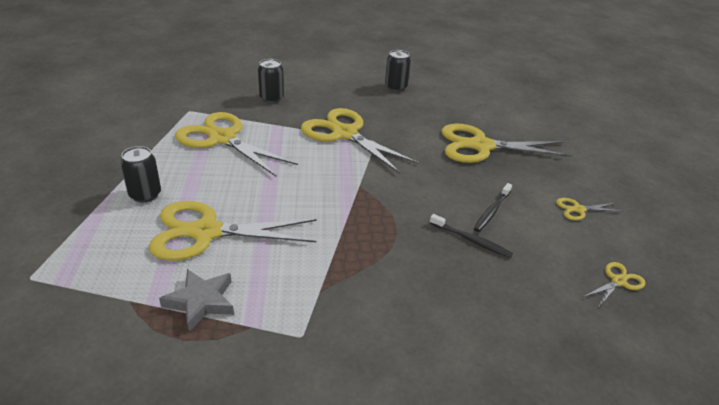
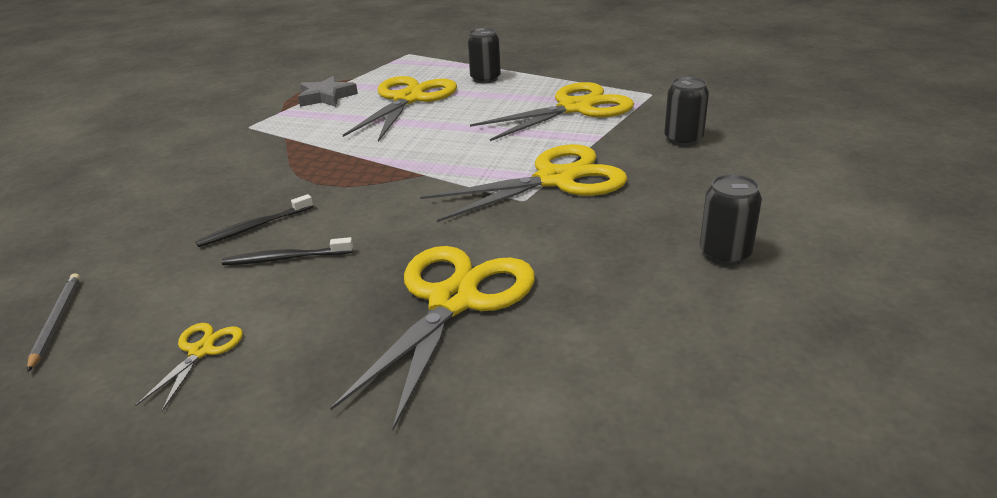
camera: 115 degrees right, 5 degrees down
(492, 211) = (285, 258): black toothbrush -> black toothbrush turned 60 degrees counterclockwise
(618, 281) = (56, 321): yellow scissors -> grey pencil

